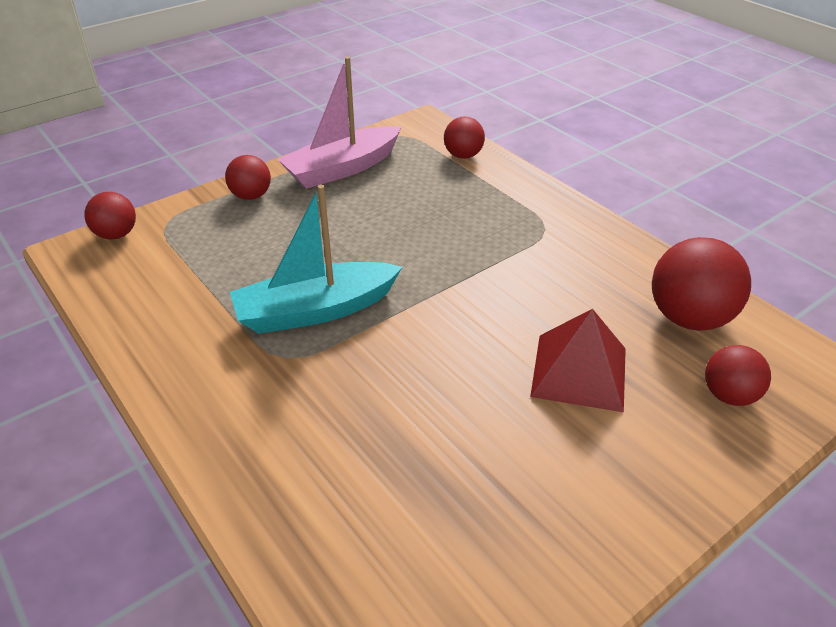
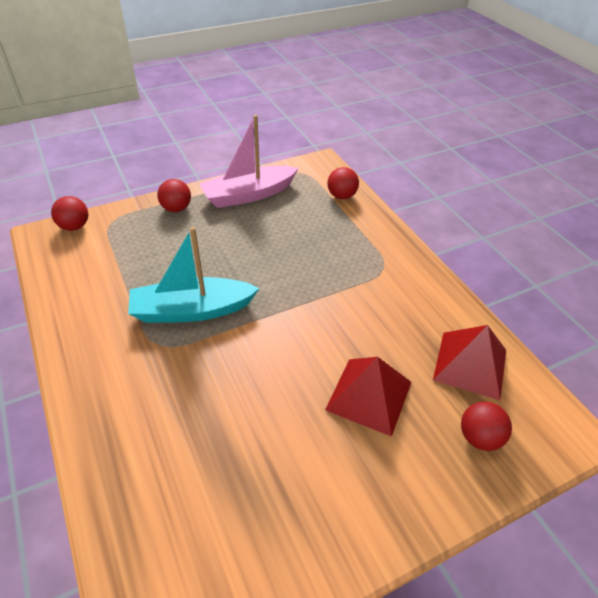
camera: 10 degrees right, 5 degrees up
(689, 318) = (470, 364): red ball -> red pyramid

